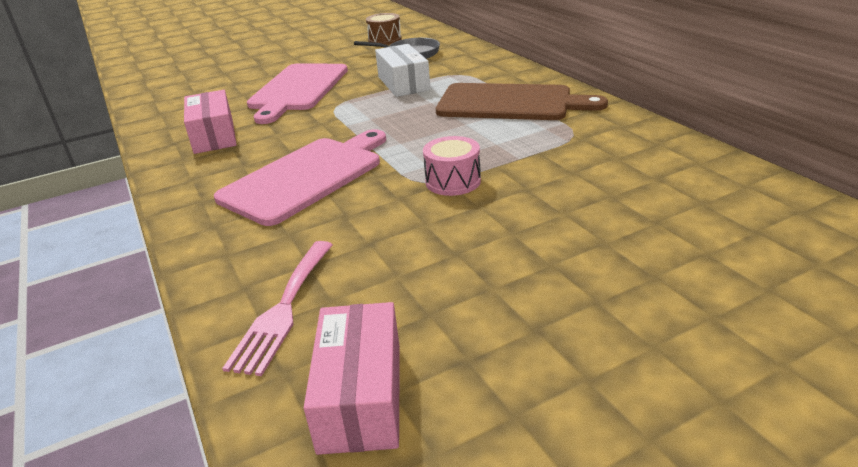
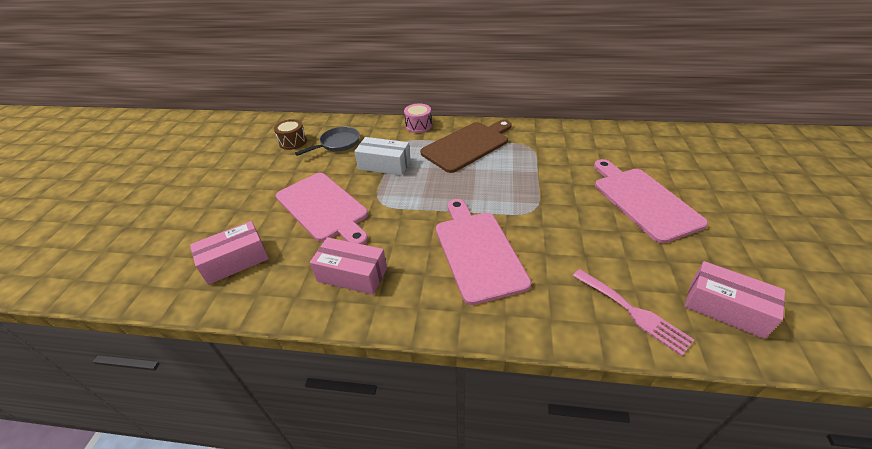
camera: 55 degrees left, 10 degrees up
(193, 91) = (235, 261): none -> pink box
(453, 181) = (542, 201): pink drum -> pink drum (418, 126)
(564, 254) = (643, 201): none -> pink cutting board

